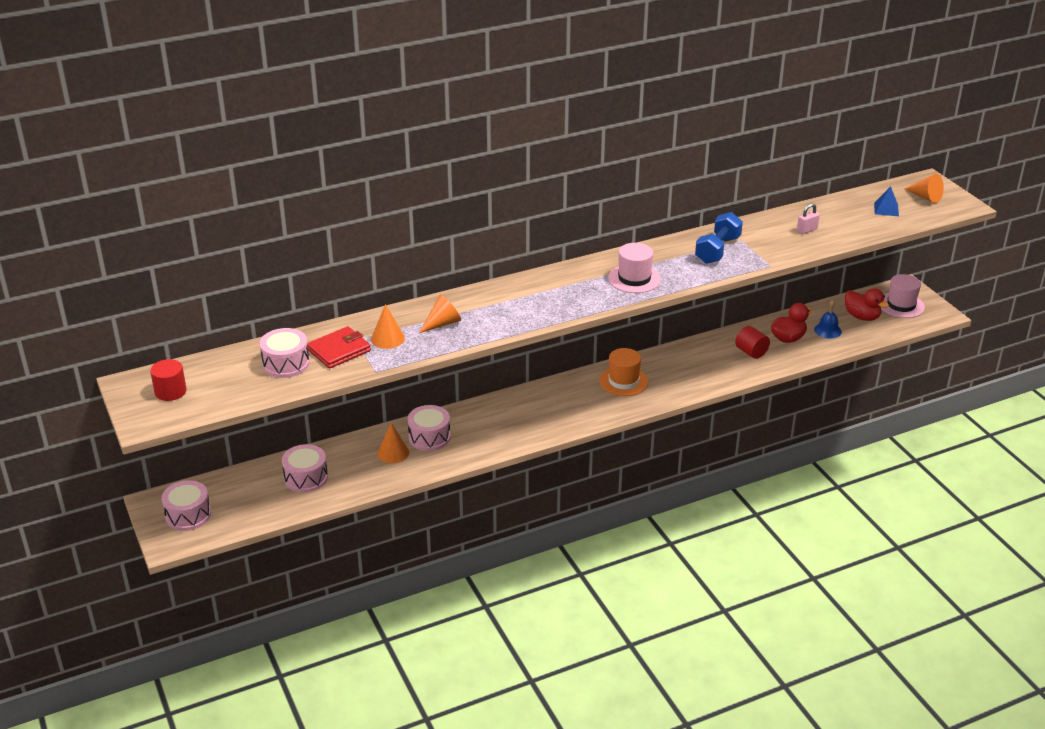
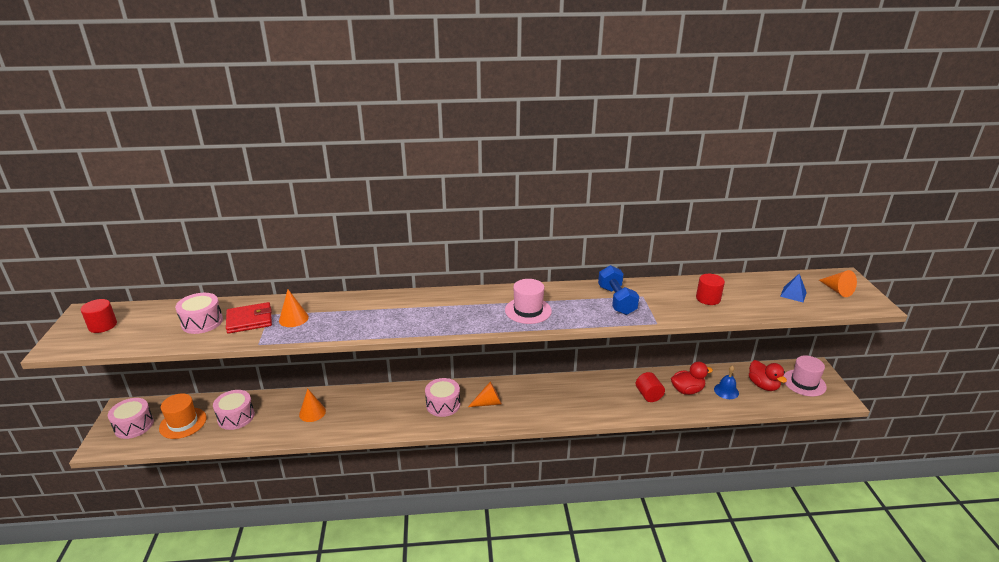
camera: 20 degrees right, 5 degrees down
(429, 437) = (348, 406): pink drum -> pink drum (443, 404)
(442, 323) = (345, 315): orange cone -> orange cone (488, 403)
(623, 381) = (527, 396): orange hat -> orange hat (183, 423)
(717, 250) = (616, 300): blue dumbbell -> blue dumbbell turned 60 degrees counterclockwise
(807, 230) = (708, 298): pink padlock -> red cylinder

